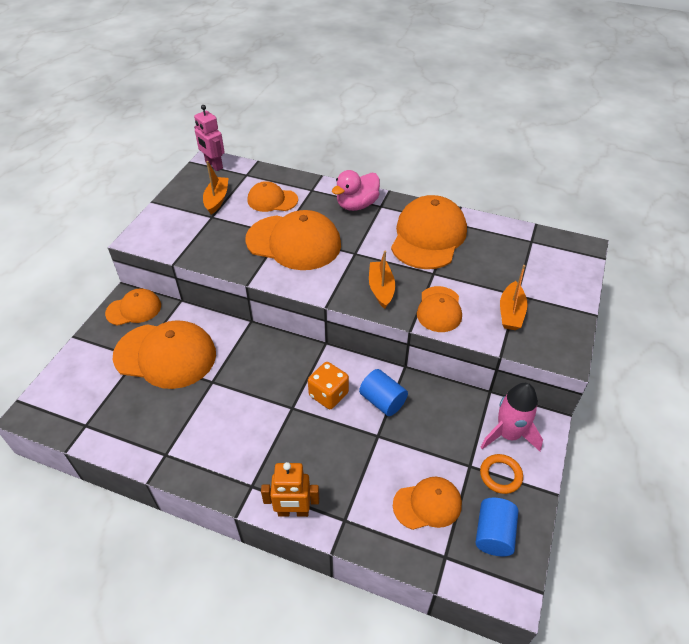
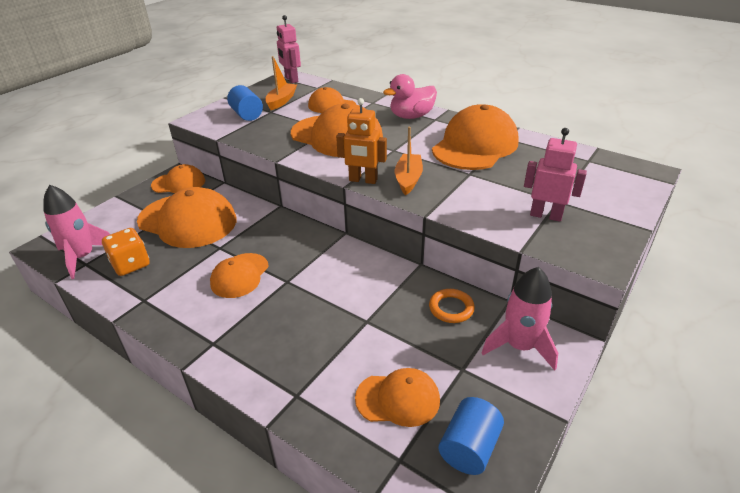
camera: 15 degrees right, 10 degrees down
(78, 418) = (83, 257): none -> pink rocket
(293, 511) = (244, 376): orange robot -> orange robot (363, 180)
(328, 394) = (329, 276): orange dice -> orange dice (131, 264)
(382, 401) = (384, 290): blue cylinder -> blue cylinder (247, 115)
(439, 309) = (464, 203): orange cap -> orange cap (240, 275)
(500, 475) = (497, 386): orange ring -> orange ring (451, 308)
(511, 313) = (546, 215): orange boat -> pink robot

